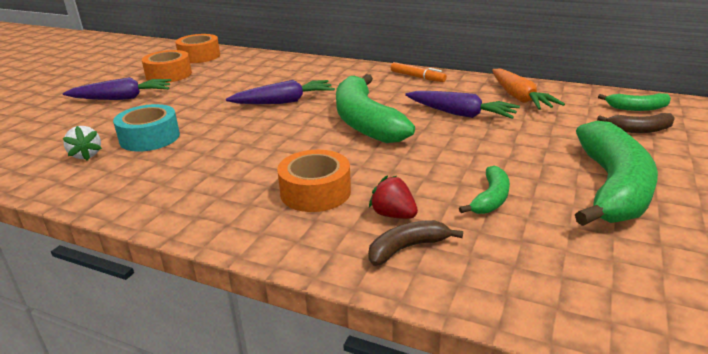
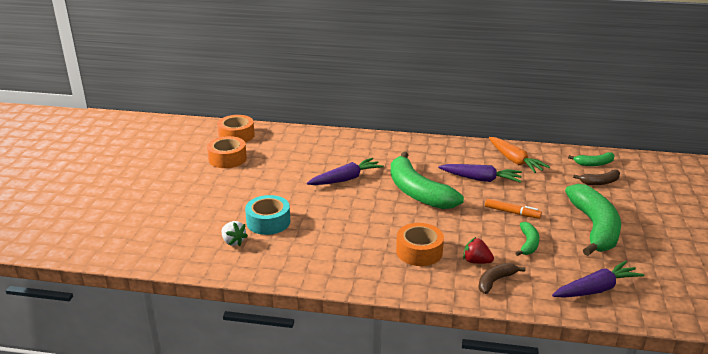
camera: 15 degrees left, 0 degrees up
(122, 98) = (209, 187): purple carrot -> purple carrot (596, 289)
(417, 77) = (433, 146): orange marker -> orange marker (512, 212)

